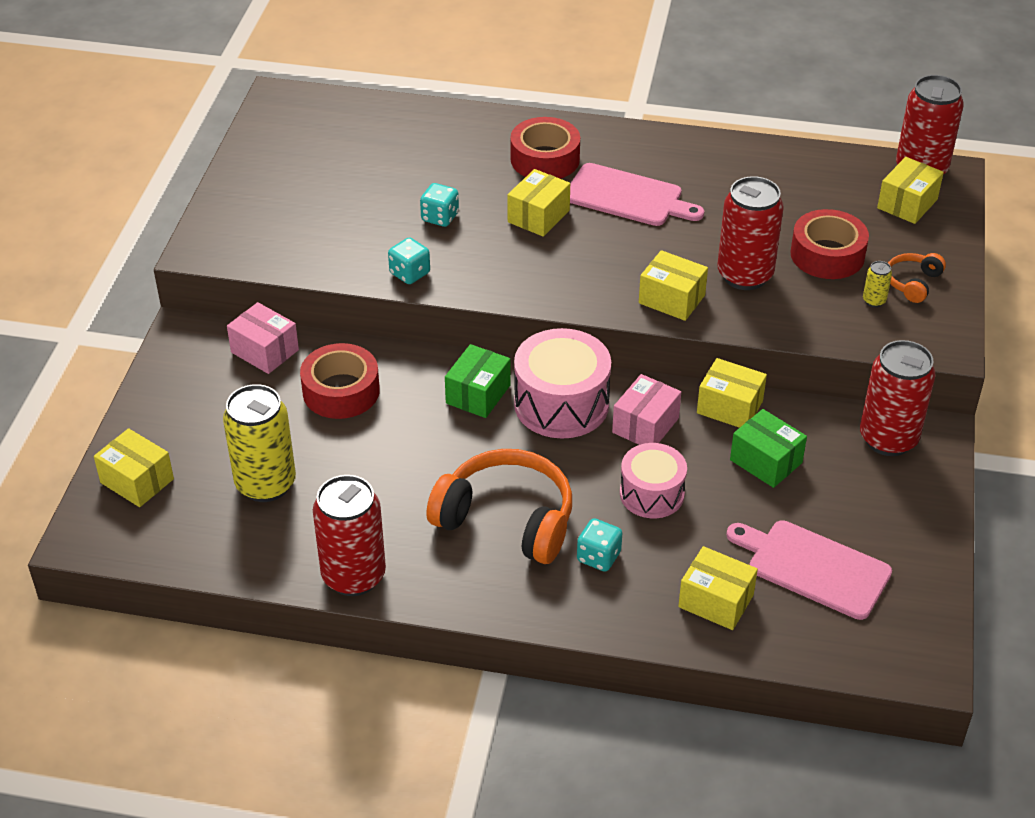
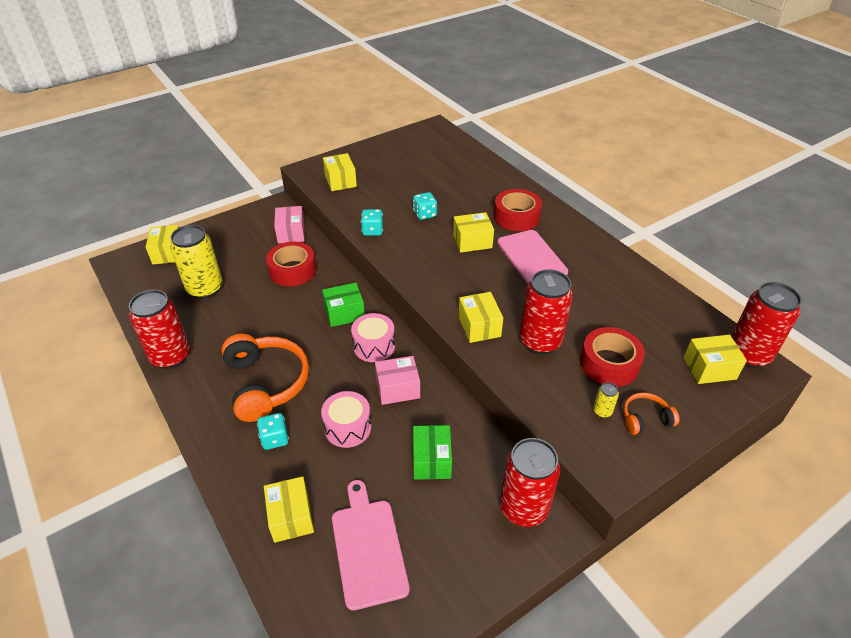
camera: 45 degrees right, 0 degrees up
(561, 404) = (374, 346): pink drum -> pink drum, size x0.65
(729, 407) = (455, 413): yellow box -> yellow box (340, 181)

